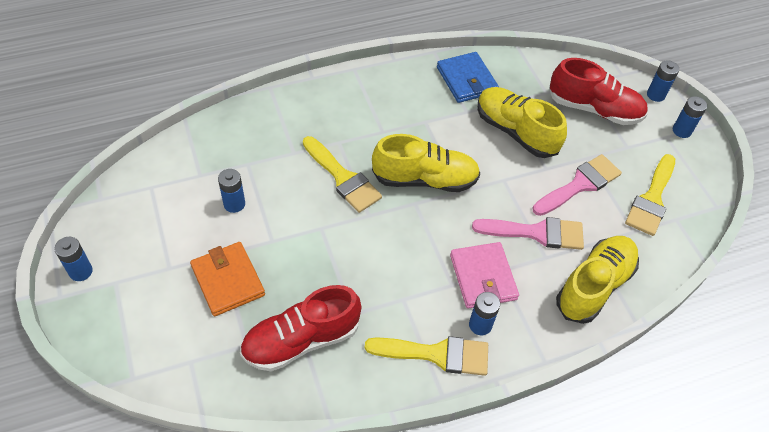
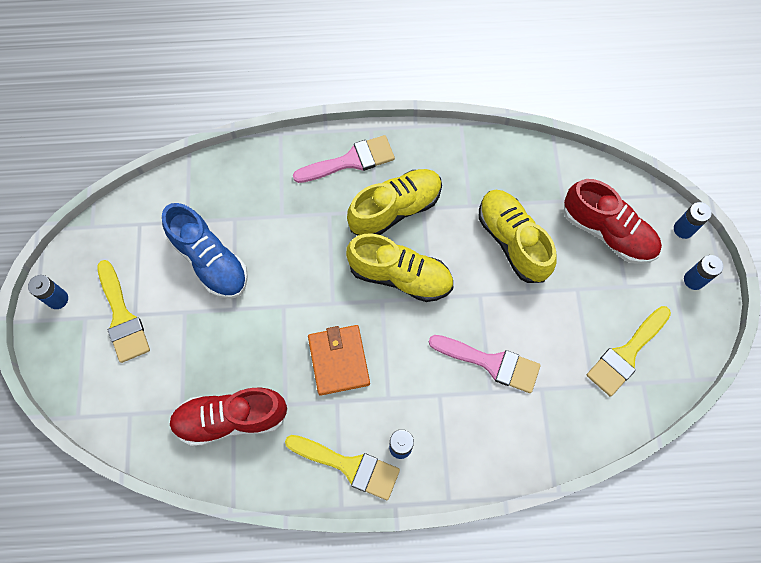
camera: 20 degrees right, 15 degrees up
(228, 280) = (182, 341): orange wallet -> orange wallet (338, 361)
(234, 204) = (210, 261): blue battery -> blue shoe
(343, 178) = (320, 255): yellow brush -> yellow brush (122, 317)
(466, 80) = (483, 167): blue wallet -> none
(483, 277) = (420, 398): pink wallet -> none
(580, 185) = (556, 319): pink brush -> pink brush (350, 161)
(594, 286) = (527, 435): yellow shoe -> yellow shoe (395, 209)

